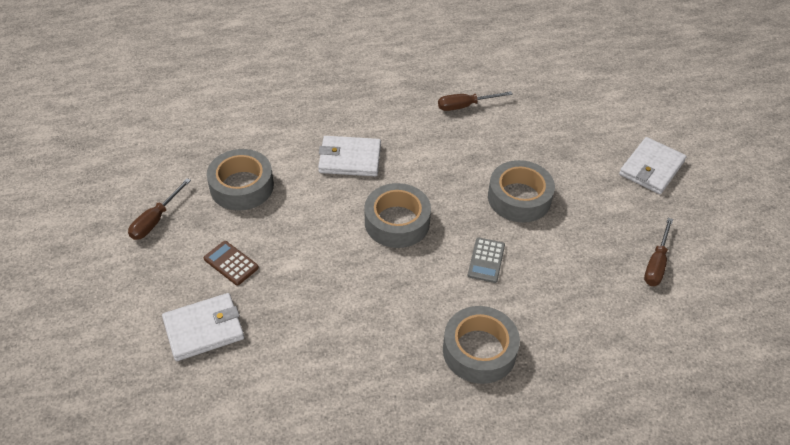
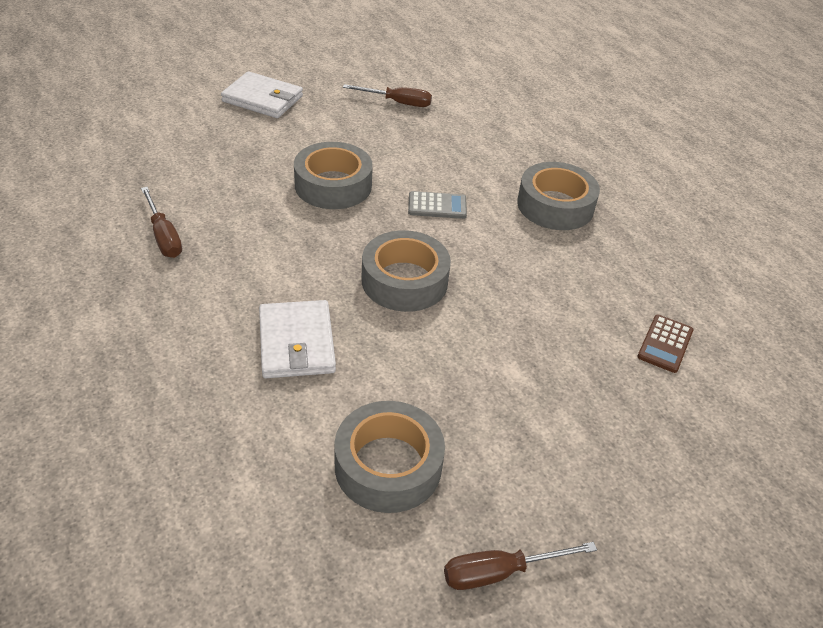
camera: 105 degrees left, 5 degrees down
(155, 220) = (500, 572): brown screwdriver -> brown screwdriver turned 150 degrees clockwise
(204, 329) = (657, 442): white wallet -> none
(231, 263) = (541, 440): brown calculator -> brown calculator (665, 344)

